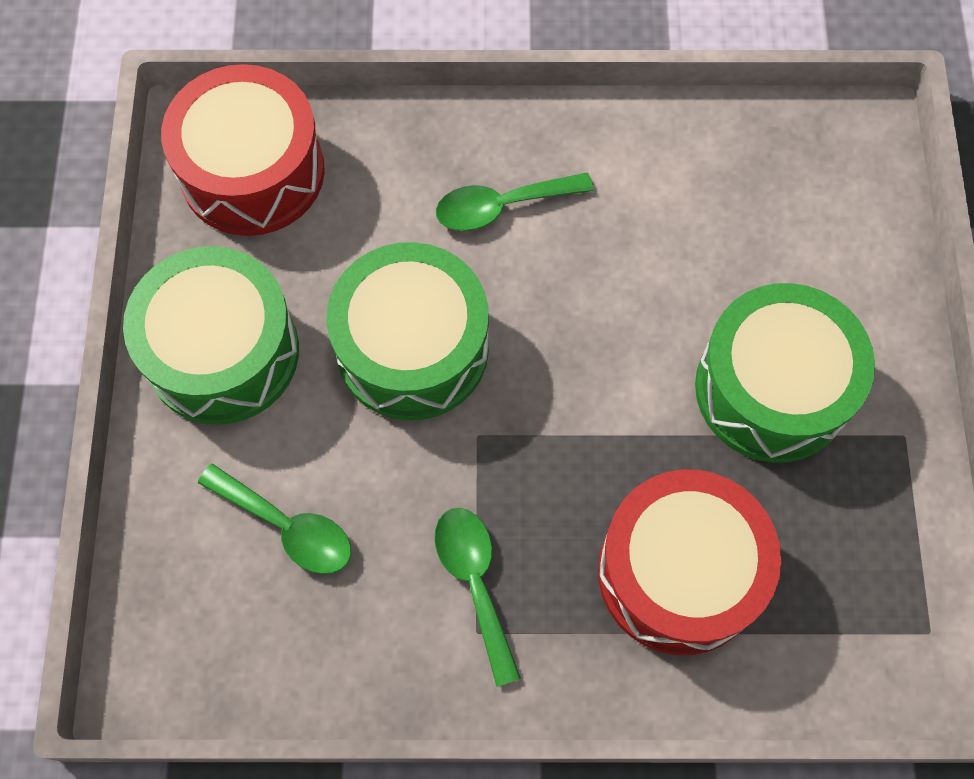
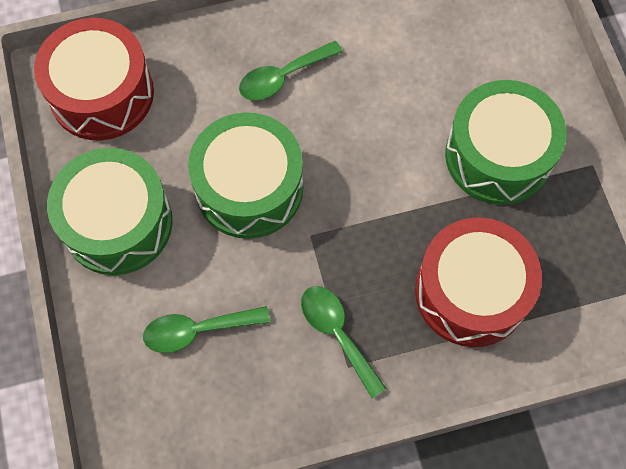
camera: 15 degrees left, 0 degrees up
(287, 527) = (198, 330): green spoon -> green spoon turned 150 degrees clockwise

